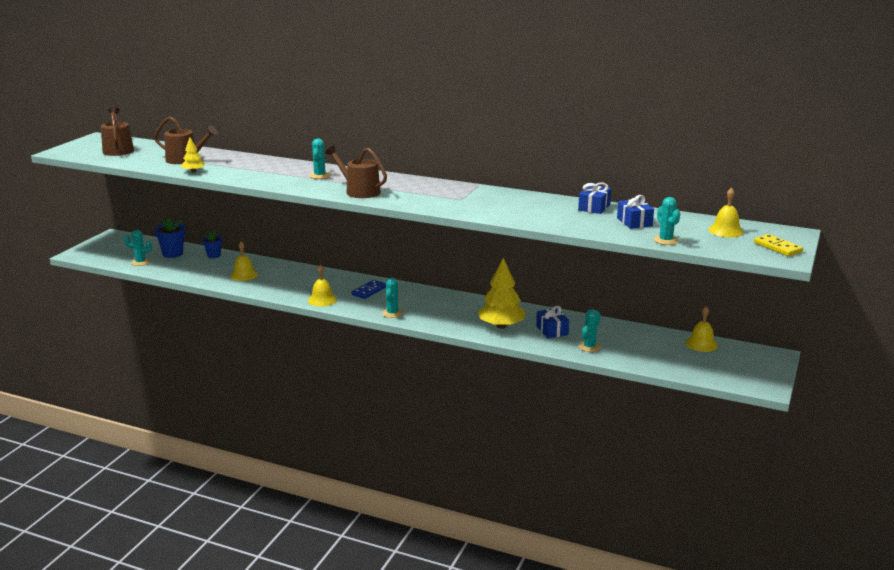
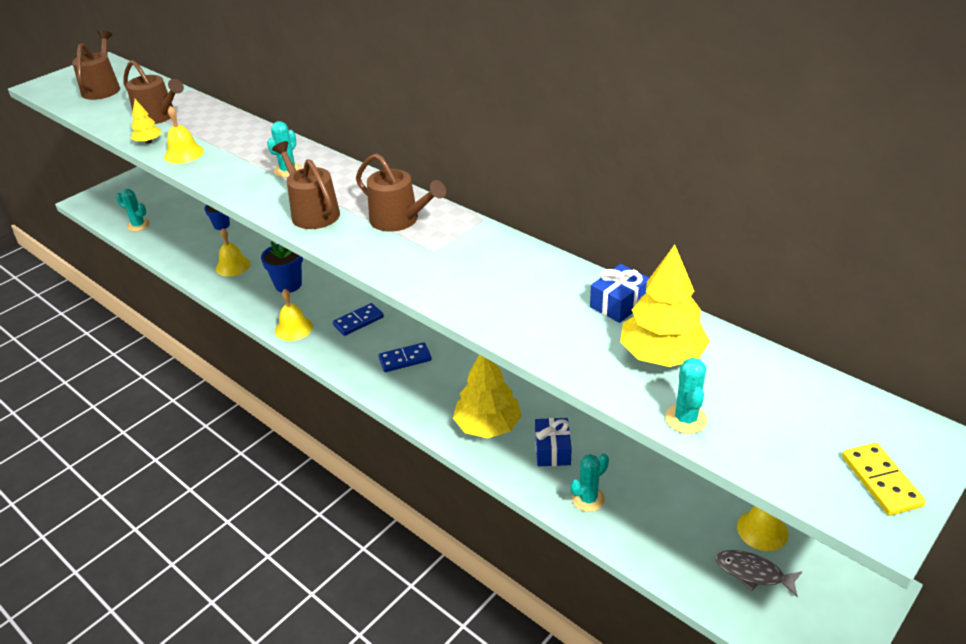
camera: 20 degrees right, 15 degrees up
(173, 254) = (180, 216): blue flower pot -> blue flower pot (288, 285)
(392, 313) = (362, 371): turquoise cactus -> none
(419, 304) = (405, 359): none -> blue domino
(423, 189) = (399, 220): none -> brown watering can
(634, 222) = (661, 355): blue gift -> yellow tree
(706, 361) = (753, 573): none -> grey fish
(726, 231) = (808, 409): yellow bell -> yellow bell (184, 153)

